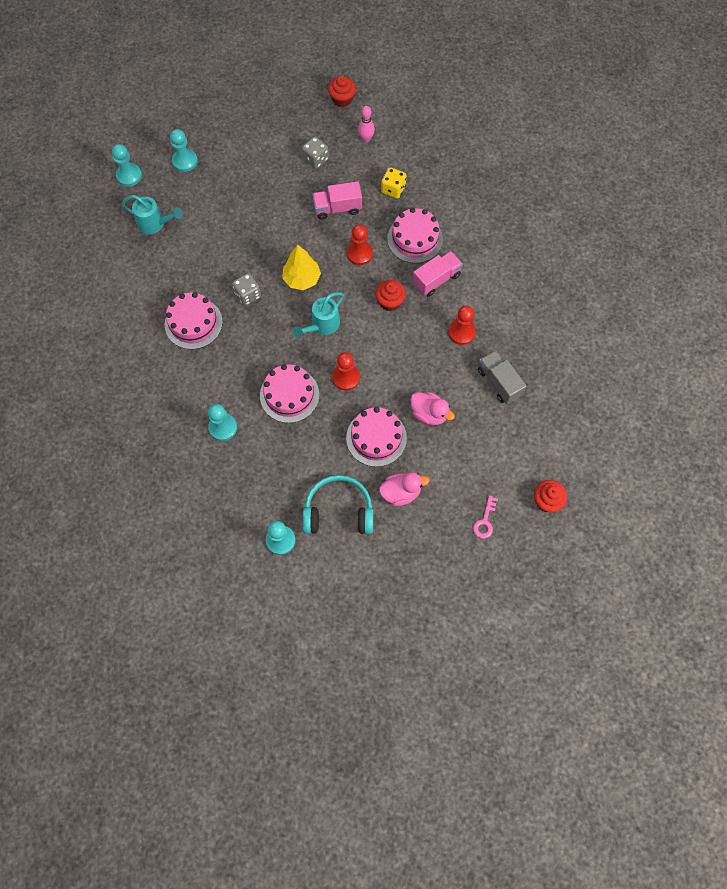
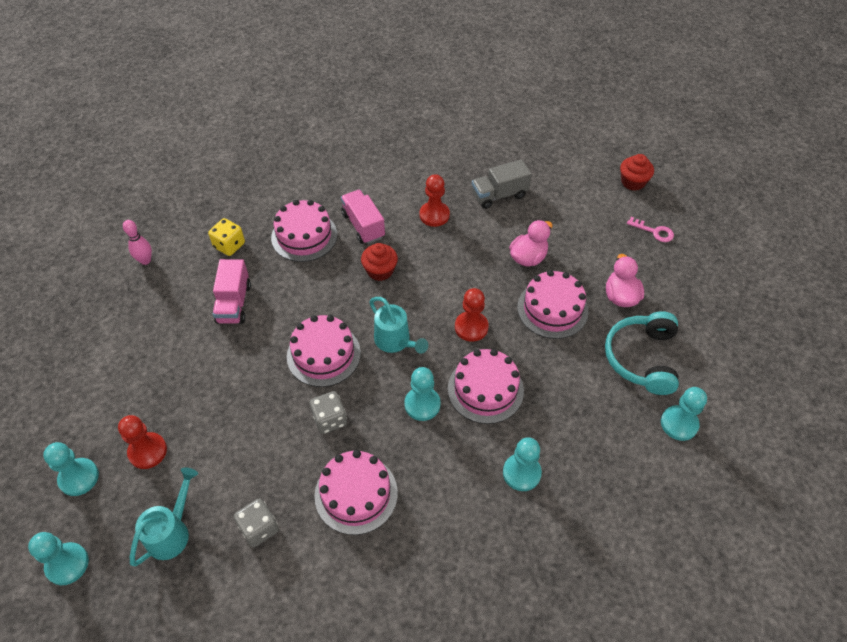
camera: 80 degrees left, 15 degrees down
(269, 353) = (422, 404): none -> turquoise pawn
(302, 279) = (323, 354): yellow tree -> pink cake
(316, 159) = (151, 316): grey dice -> grey dice (259, 528)
(342, 99) = (73, 276): red cupcake -> none
(359, 253) = (306, 290): red pawn -> red pawn (147, 451)

